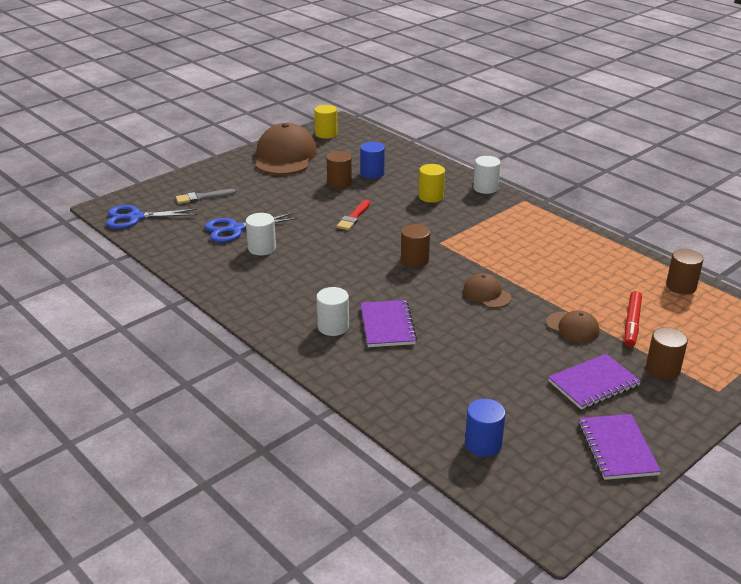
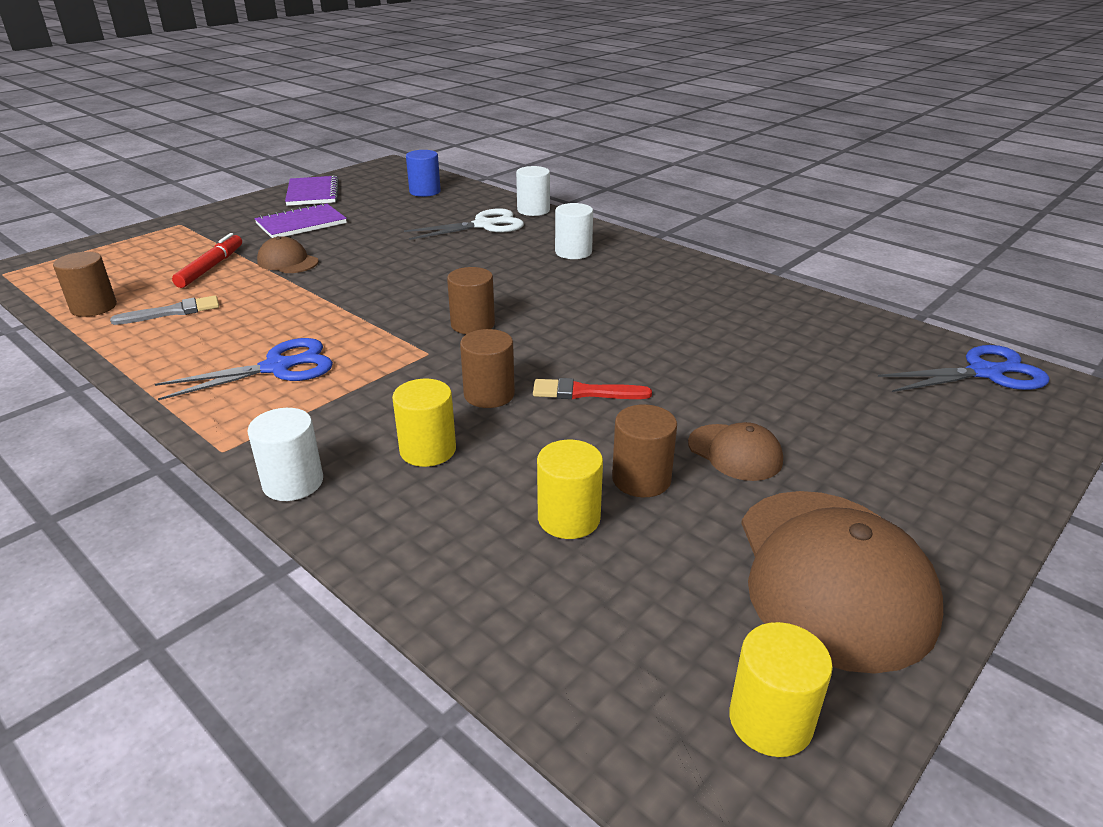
camera: 175 degrees right, 0 degrees up
(202, 197) = (912, 423): grey brush -> grey brush (173, 312)
(235, 229) = (786, 360): blue scissors -> blue scissors (277, 368)
(262, 248) = (717, 331): white cylinder -> white cylinder (533, 210)
(353, 217) = (585, 392): red brush -> red brush turned 105 degrees counterclockwise
(372, 173) = (569, 518): blue cylinder -> yellow cylinder
(387, 325) = (510, 255): purple notebook -> none
(410, 370) = (484, 225): none -> white scissors
(486, 294) = (378, 288): brown cap -> brown cap (735, 452)
(662, 369) = (219, 235): brown cylinder -> brown cylinder (489, 394)

